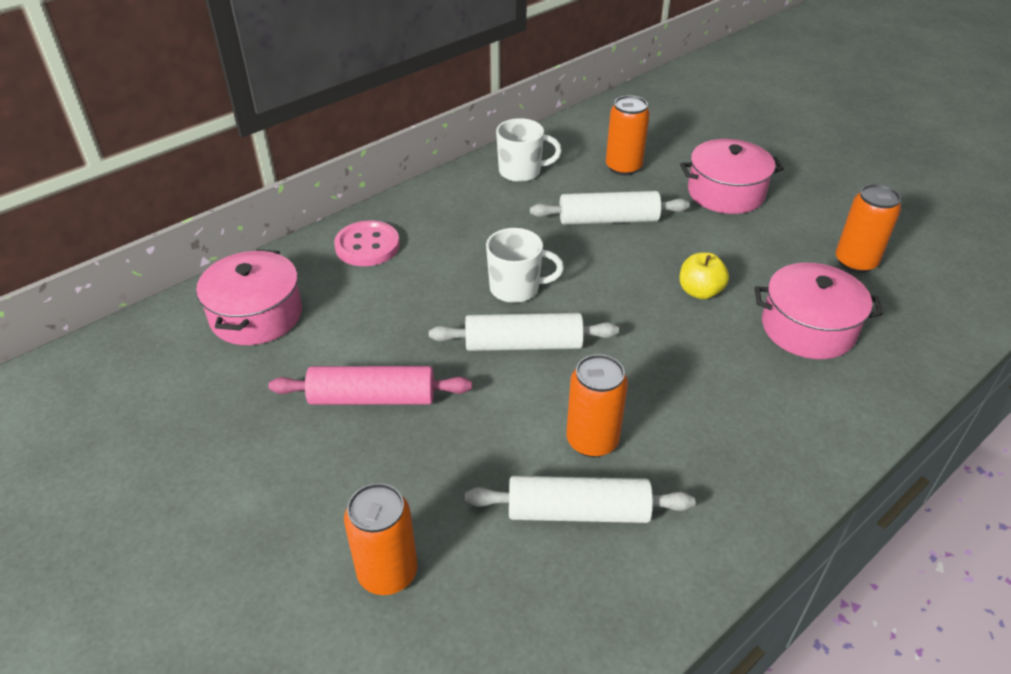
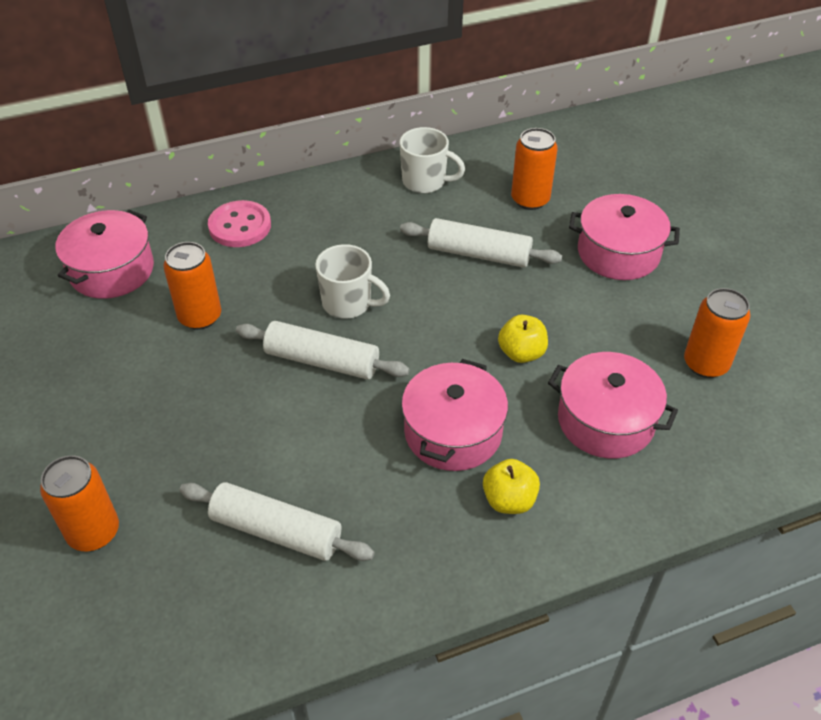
camera: 20 degrees right, 5 degrees up
(372, 398) = (165, 375): pink rolling pin -> none
(592, 440) = (328, 470): orange can -> orange can (200, 317)
(685, 374) = (453, 432): none -> pink pot
(773, 418) = (509, 500): none -> yellow apple

